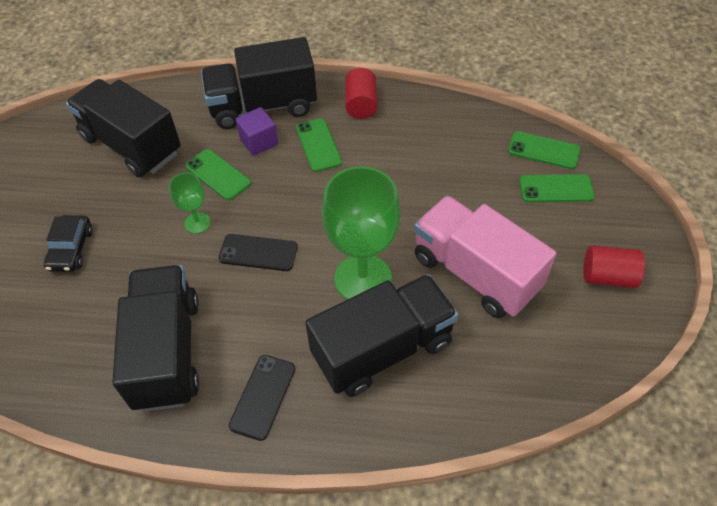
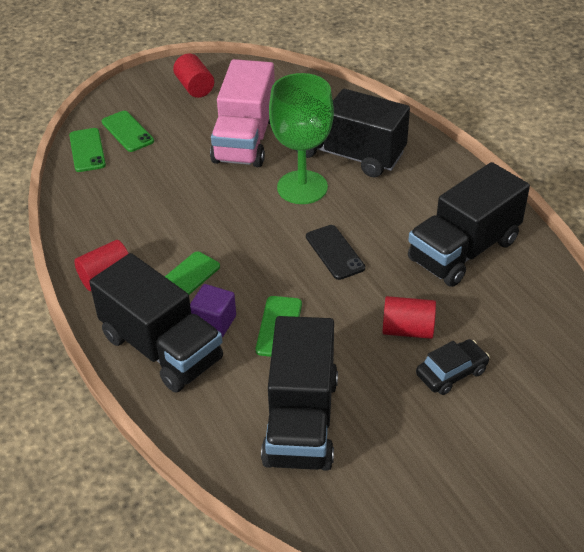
camera: 125 degrees left, 10 degrees down
(134, 249) = (407, 330): none -> red cylinder
(197, 223) = (342, 306): green goblet -> none
(263, 397) = (439, 188): black phone -> none

